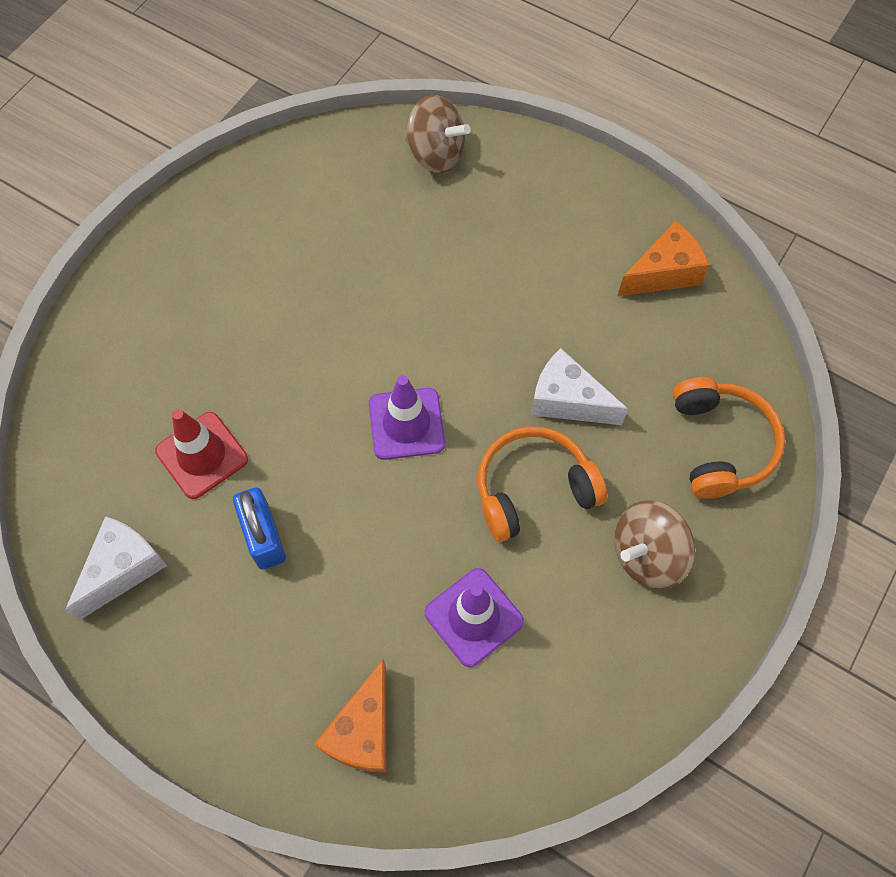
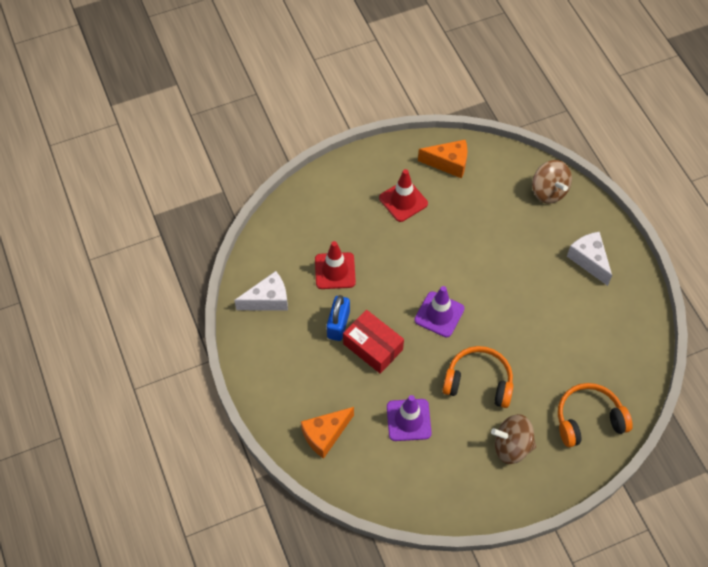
camera: 35 degrees right, 5 degrees down
(236, 286) = (403, 201): none -> red traffic cone
(341, 537) = (373, 346): none -> red box
(567, 401) = (526, 352): white cheese -> white cheese (589, 260)
(663, 273) = (624, 320): orange cheese -> orange cheese (448, 163)
(720, 444) = (588, 419): orange headphones -> orange headphones turned 135 degrees counterclockwise

